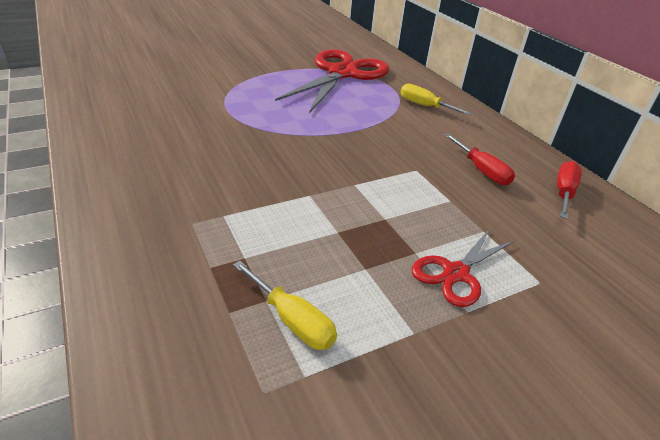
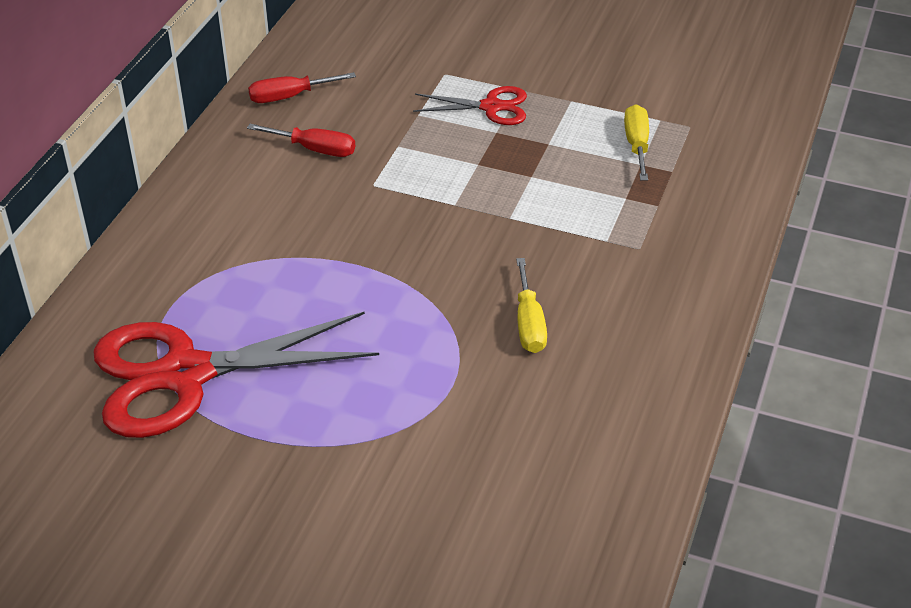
camera: 130 degrees left, 5 degrees up
(424, 106) = (200, 248): yellow screwdriver -> yellow screwdriver (529, 323)
(481, 170) = (315, 149): red screwdriver -> red screwdriver turned 90 degrees clockwise

